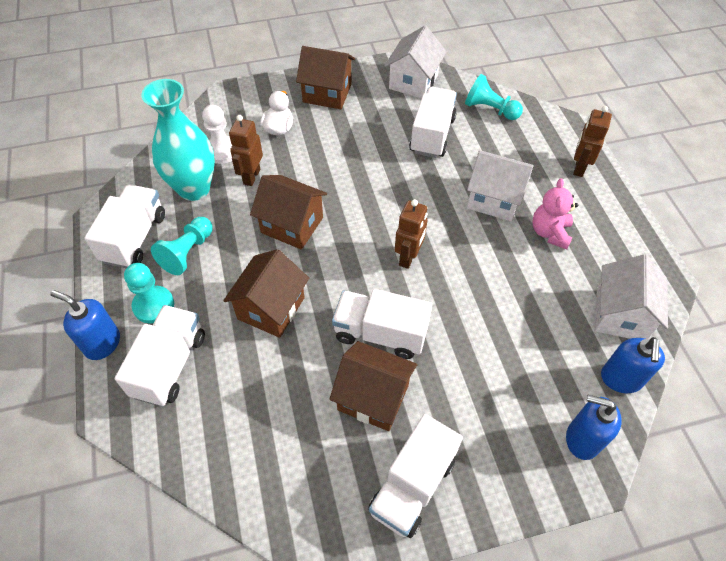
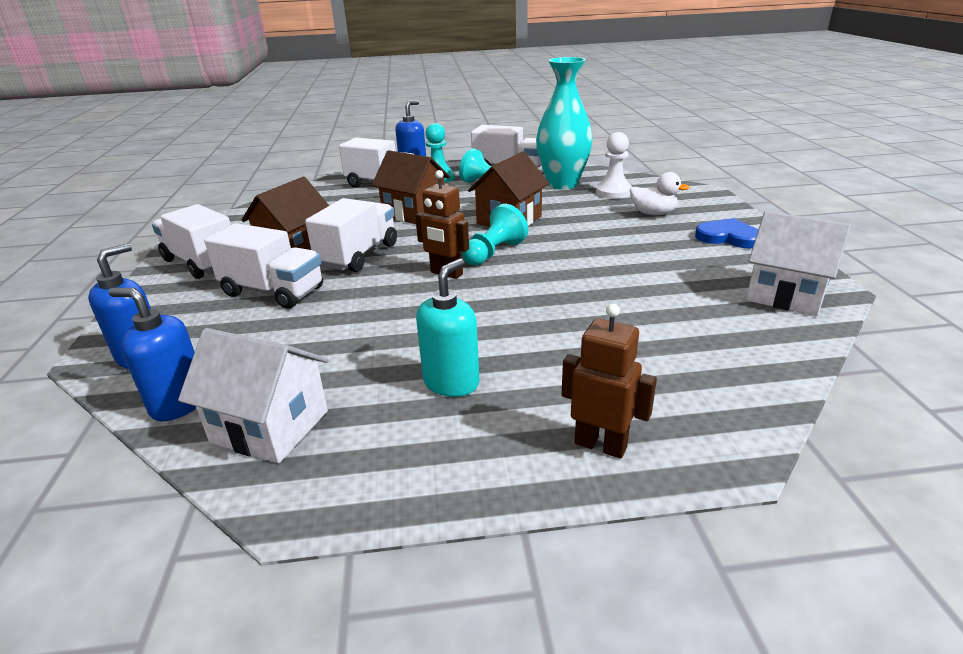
camera: 100 degrees right, 25 degrees down
(251, 176) = (577, 203): brown robot -> none
(327, 93) = (728, 237): brown house -> blue heart
(432, 135) = (663, 301): white truck -> white truck (273, 292)
(490, 109) = (745, 359): turquoise pawn -> turquoise pawn (494, 253)
(494, 199) = (529, 340): white house -> none
(550, 233) = (451, 382): pink teddy bear -> turquoise soap dispenser

